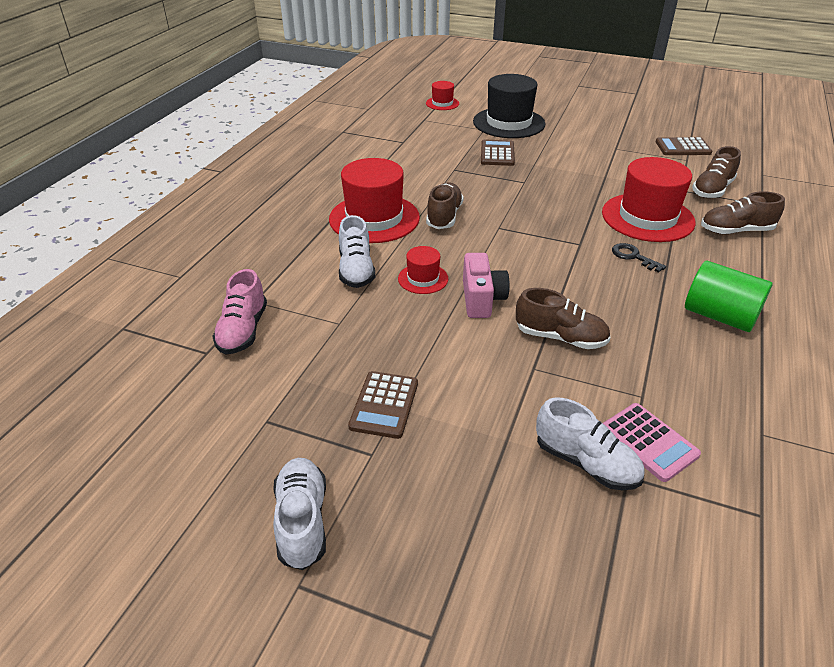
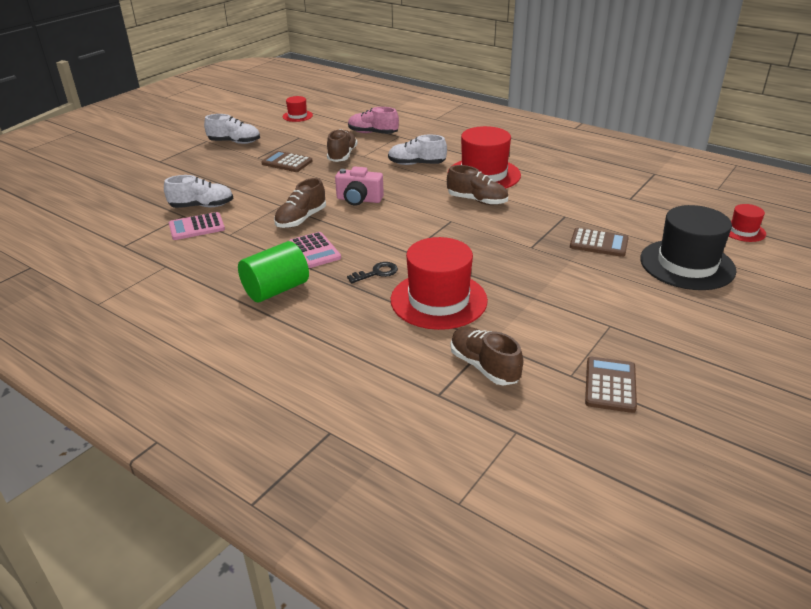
camera: 105 degrees right, 5 degrees down
(423, 279) = (394, 183): red hat -> red hat (297, 116)
(586, 463) = (202, 206): white shoe -> white shoe turned 150 degrees counterclockwise
(624, 307) = (314, 251): none -> pink calculator
(736, 231) = (390, 349): brown shoe -> brown shoe (342, 155)

